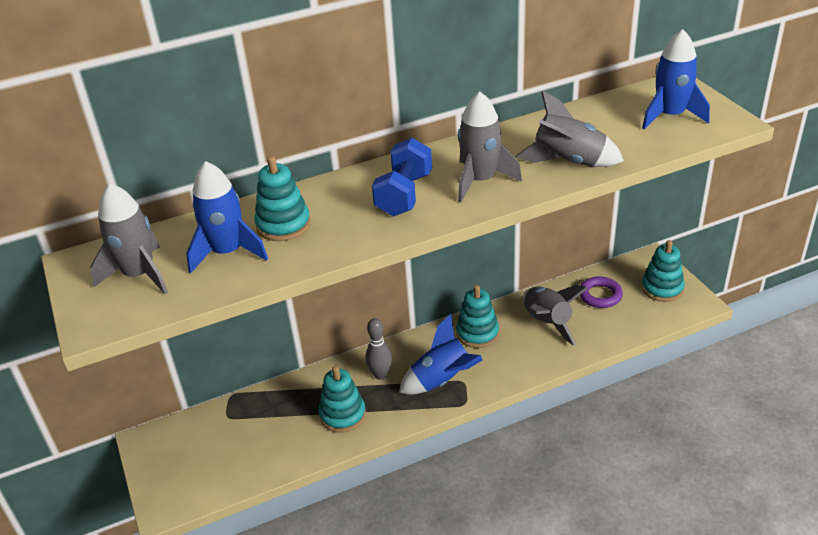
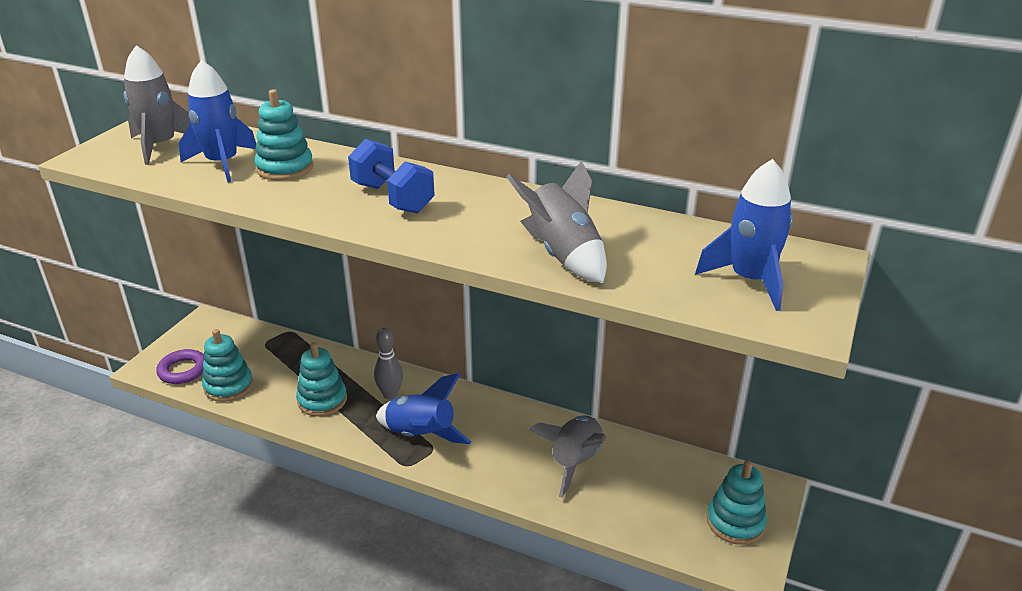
camera: 45 degrees right, 5 degrees down
(404, 195) = (392, 198): blue dumbbell -> blue dumbbell turned 75 degrees clockwise
(477, 333) = (506, 423): turquoise stacking toy -> turquoise stacking toy (228, 386)
(480, 181) = (463, 223): grey rocket -> none
(600, 295) = (662, 479): purple ring -> purple ring (183, 370)

